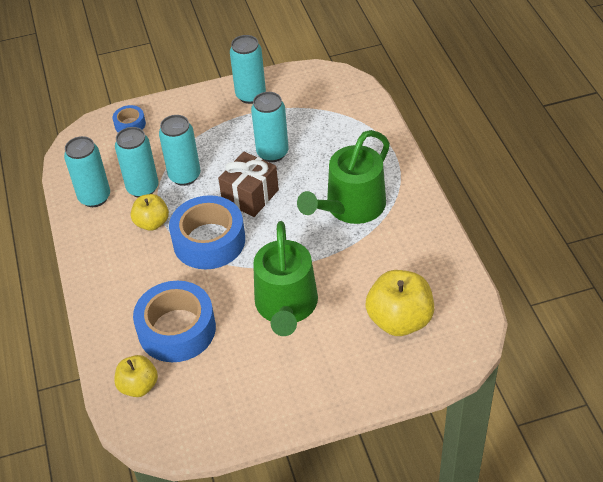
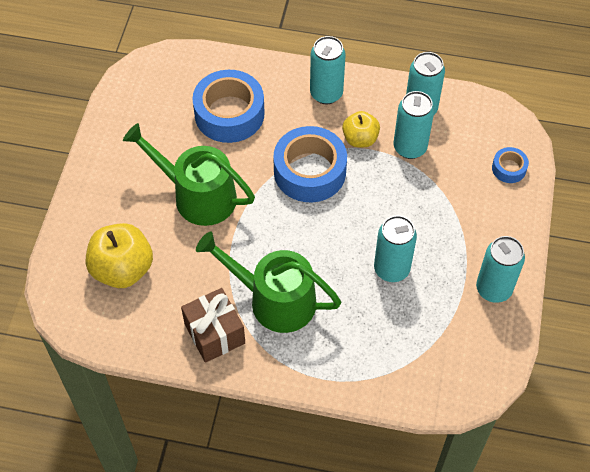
camera: 115 degrees right, 10 degrees up
(138, 386) = (194, 72): yellow apple -> none
(184, 176) = (405, 185): turquoise can -> turquoise can (326, 94)
(250, 196) = (344, 225): brown gift -> brown gift (214, 333)
(351, 207) = (275, 300): green watering can -> green watering can turned 45 degrees counterclockwise

